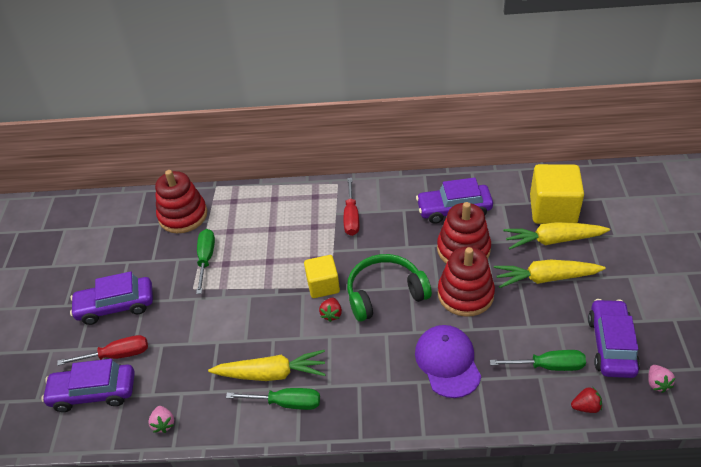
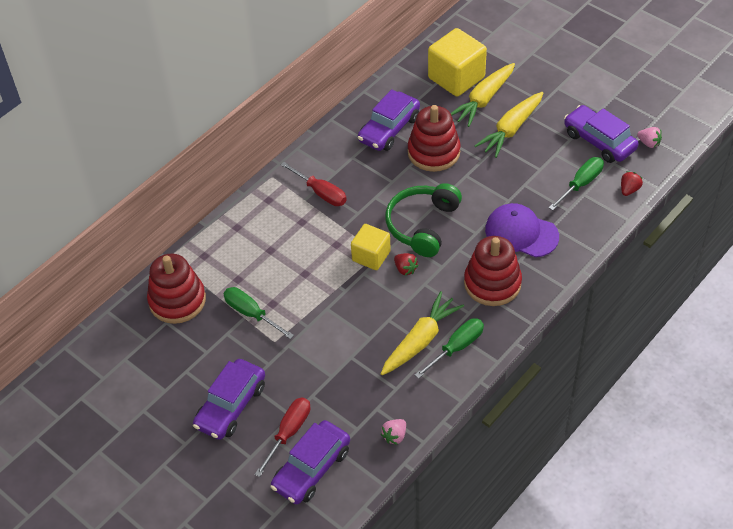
camera: 50 degrees left, 5 degrees up
(163, 424) = (394, 436): pink strawberry -> pink strawberry turned 105 degrees clockwise
(465, 294) = (475, 181): red stacking toy -> red stacking toy (492, 283)

